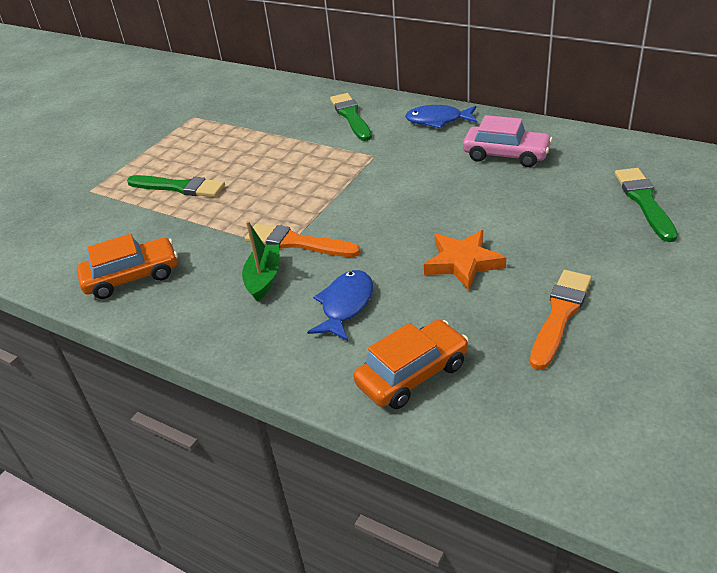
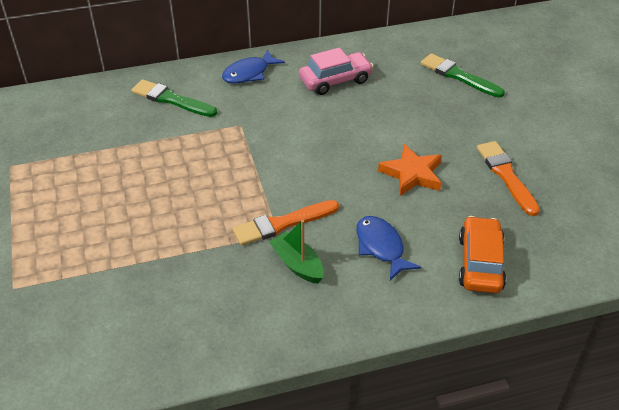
camera: 50 degrees left, 5 degrees up
(132, 277) = (187, 330): orange car -> none
(179, 187) = (107, 236): green brush -> none

